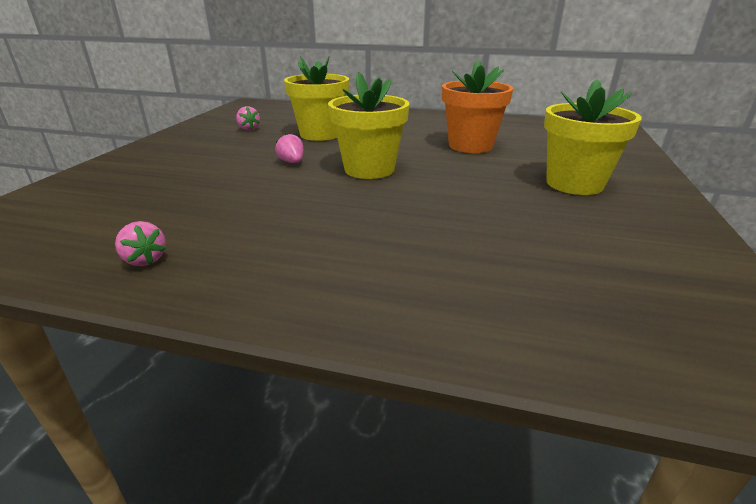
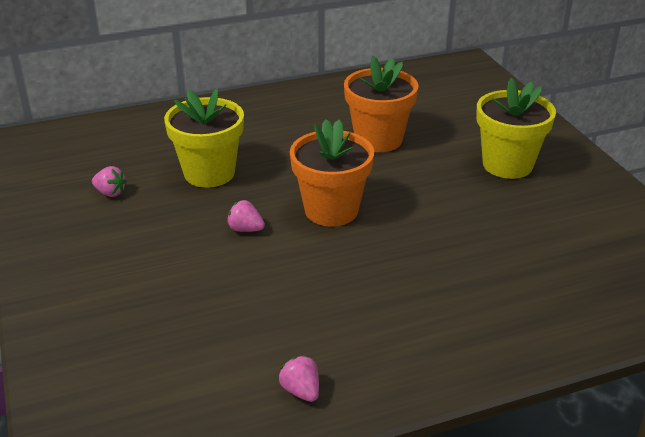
camera: 35 degrees left, 5 degrees up
(145, 260) = (301, 391): pink strawberry -> pink strawberry turned 135 degrees counterclockwise
(369, 169) = (331, 210): yellow flower pot -> orange flower pot

